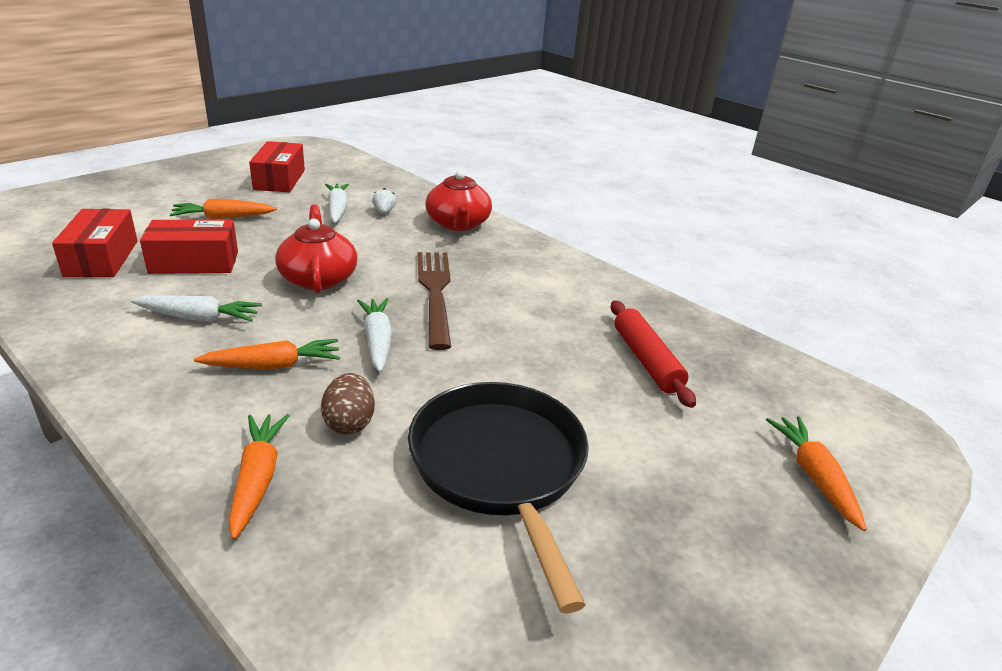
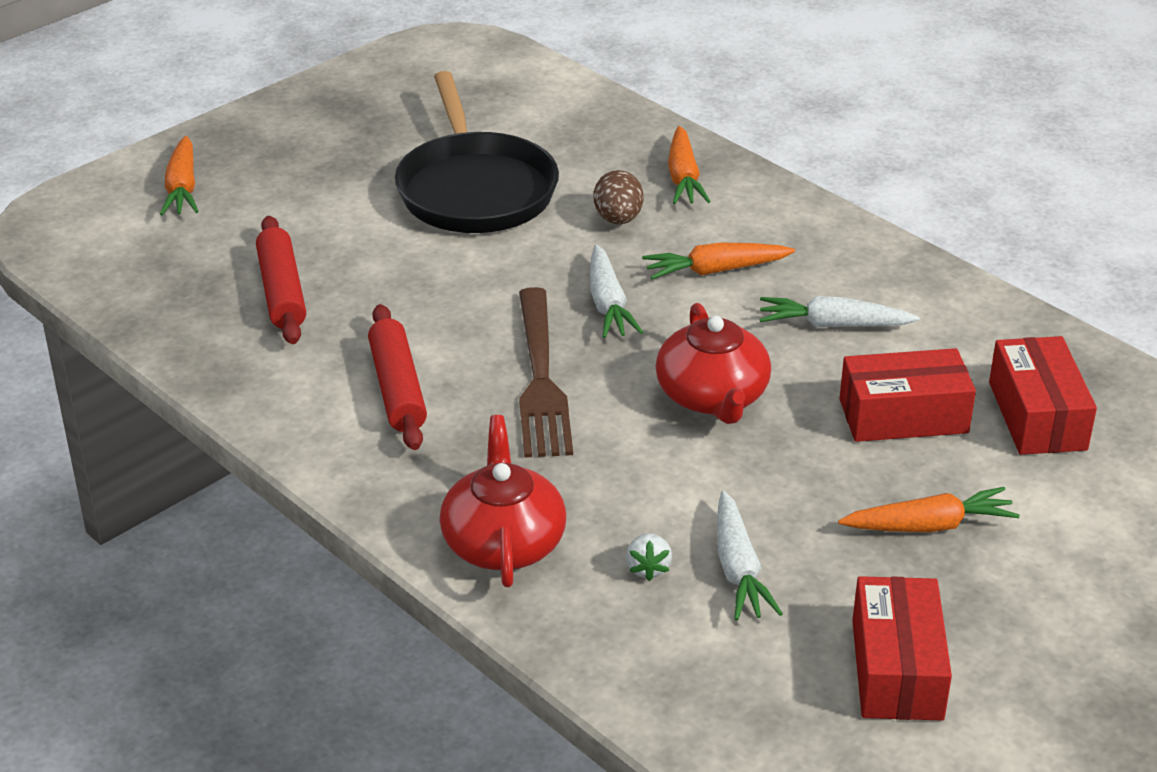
camera: 175 degrees left, 5 degrees up
(532, 291) = (398, 389): none -> red rolling pin

